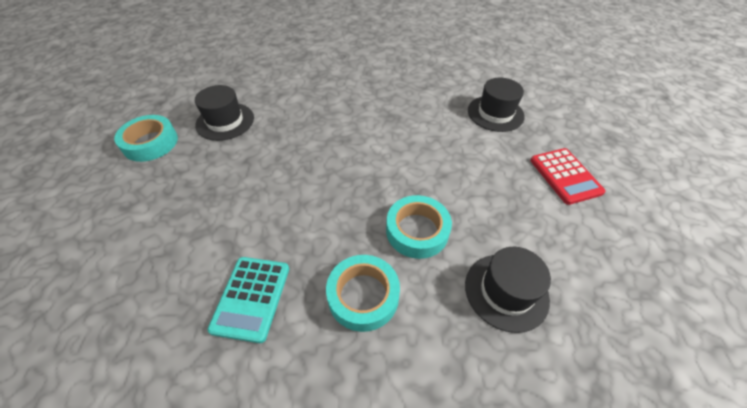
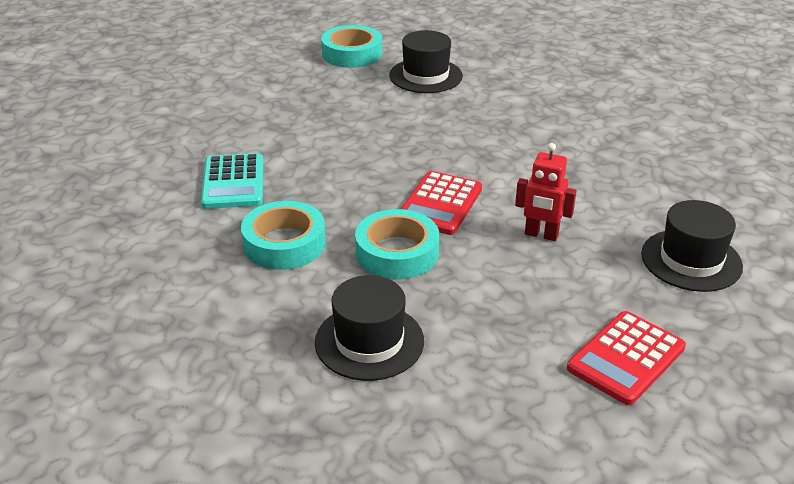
camera: 60 degrees right, 15 degrees down
(251, 298) = (233, 182): turquoise calculator -> turquoise calculator turned 75 degrees counterclockwise
(378, 184) = (440, 204): none -> red calculator
(440, 155) = (541, 235): none -> red robot

